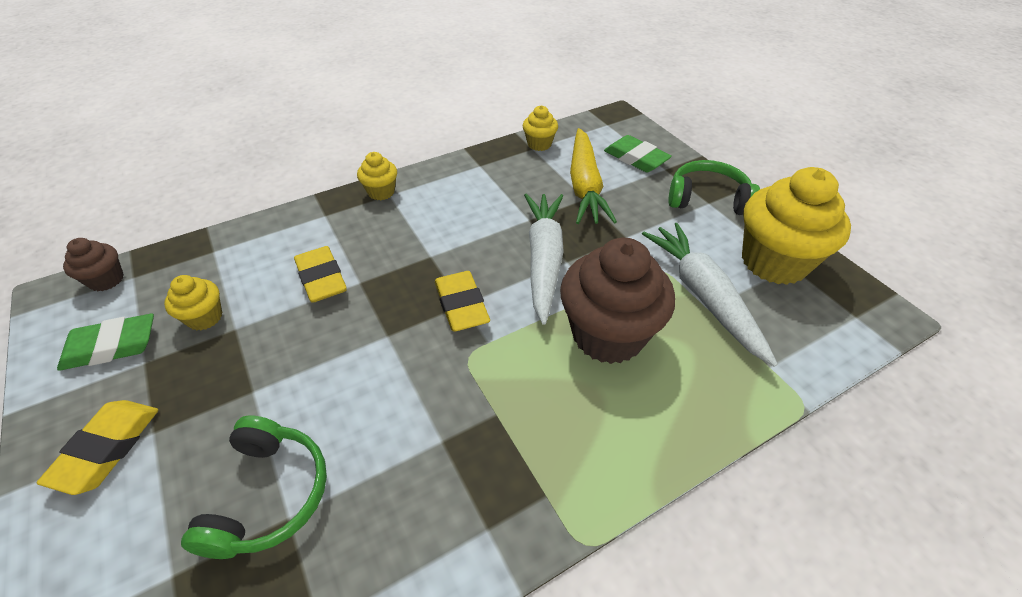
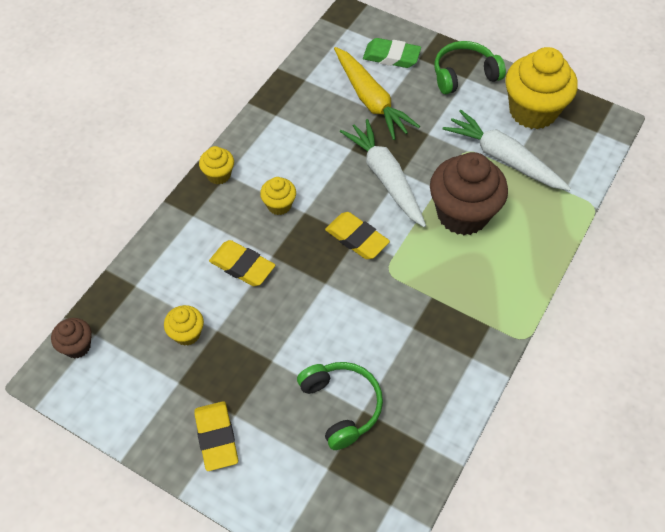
camera: 30 degrees left, 10 degrees up
(111, 346) = (142, 385): green eraser -> none
(539, 144) = (307, 73): yellow cupcake -> yellow cupcake (279, 205)

